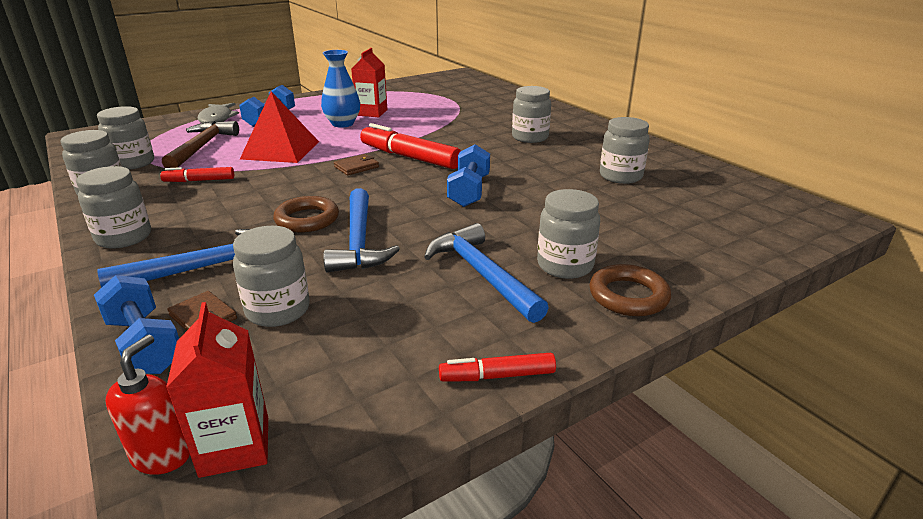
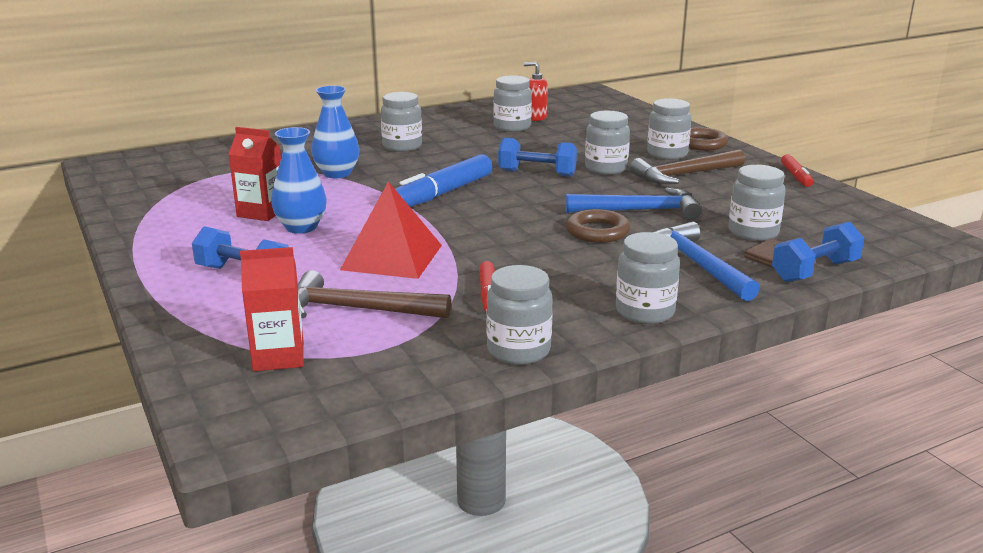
camera: 85 degrees left, 5 degrees down
(133, 163) = (409, 350): grey jar -> grey jar (606, 168)
(162, 455) = (909, 250): red soap dispenser -> red soap dispenser (535, 118)
(217, 119) = (215, 315): grey fish -> none
(235, 446) = (889, 233): red carton -> red carton (278, 357)
(356, 167) = (464, 216): brown wallet -> none
(409, 157) = (442, 193): red marker -> blue marker
(452, 123) = (337, 173): none -> blue vase
(482, 274) = (684, 175): blue hammer -> brown hammer

